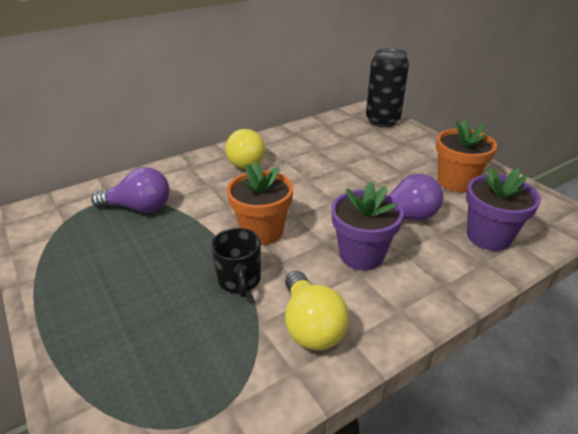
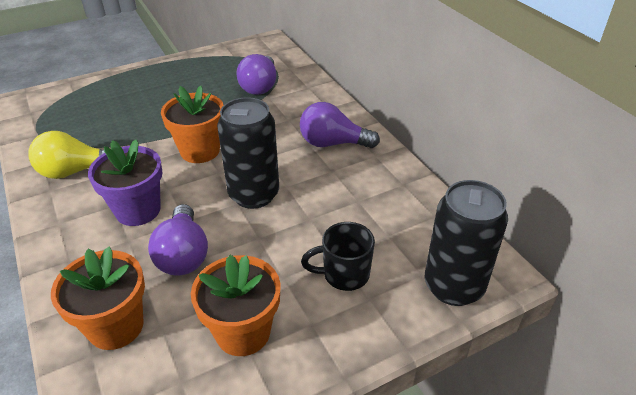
camera: 95 degrees right, 5 degrees up
(239, 280) = (142, 138): black mug -> black mug (344, 274)
(247, 161) = (333, 143): yellow light bulb -> purple light bulb
(322, 192) = (254, 194): none -> black can
(488, 236) = (116, 326): purple flower pot -> orange flower pot

